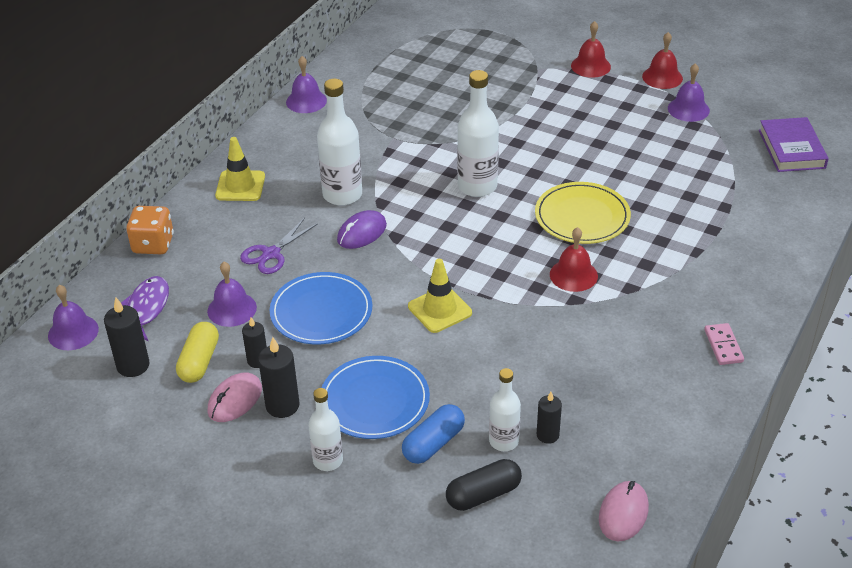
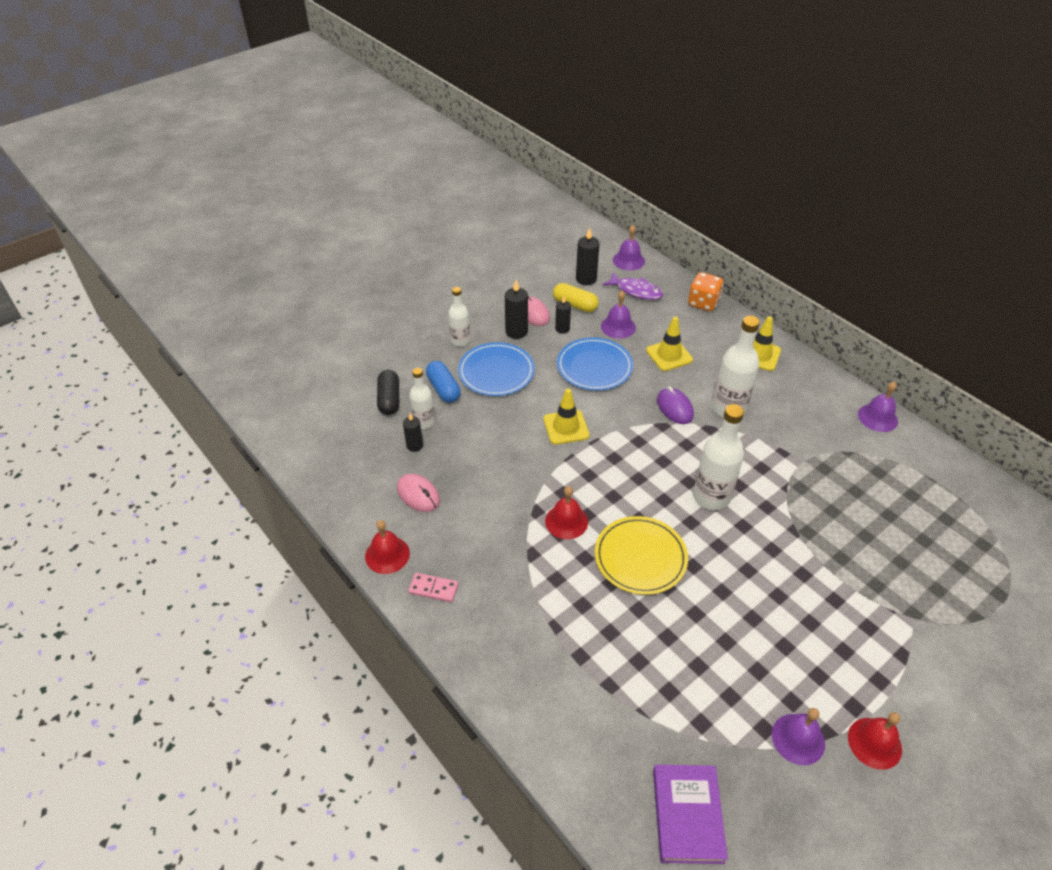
camera: 110 degrees right, 5 degrees up
(271, 254) = (669, 355): purple scissors -> yellow traffic cone
(590, 66) = (911, 674): red bell -> red bell (387, 555)
(623, 513) = (328, 460): pink mouse -> pink mouse (418, 495)
(791, 149) = (687, 815): purple book -> purple book turned 75 degrees clockwise

